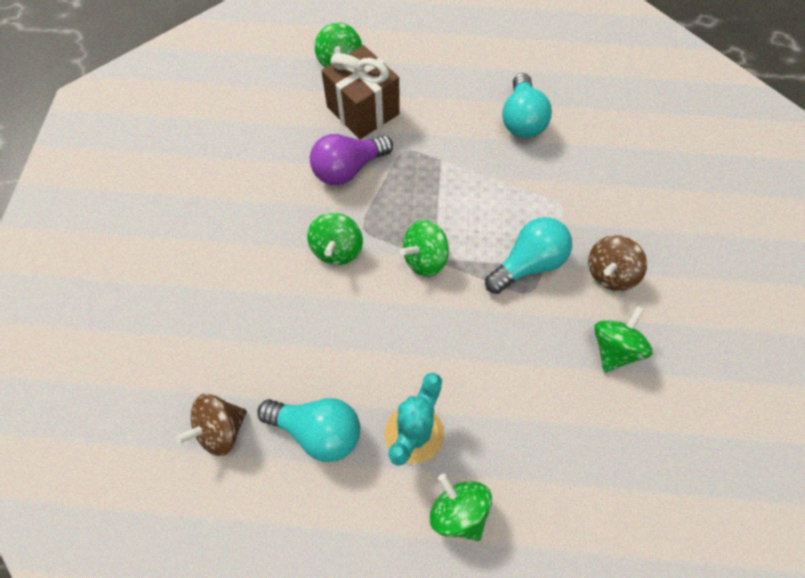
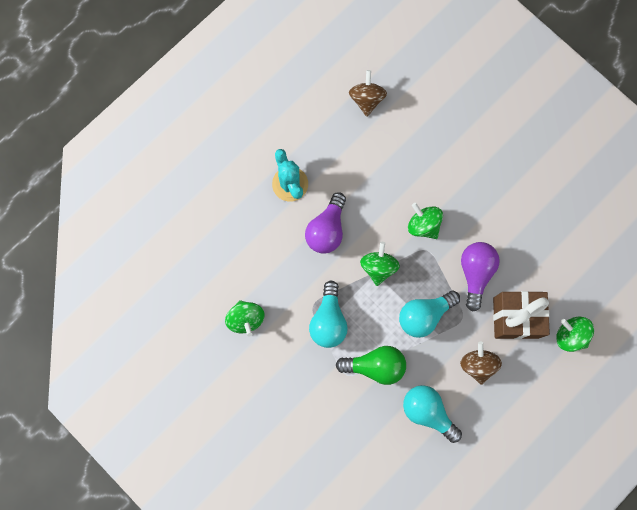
camera: 130 degrees right, 15 degrees up
(318, 431) = (329, 141): turquoise light bulb -> turquoise light bulb (424, 315)
(432, 344) = (327, 229): none -> purple light bulb
(458, 511) = (239, 175): green spinning top -> none
(527, 189) = (375, 366): none -> green light bulb
(610, 273) = (285, 359): brown spinning top -> brown spinning top (477, 364)

